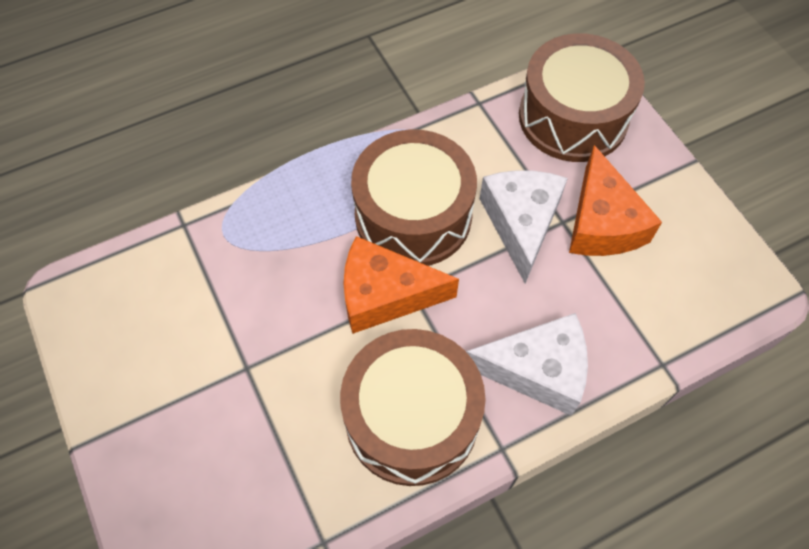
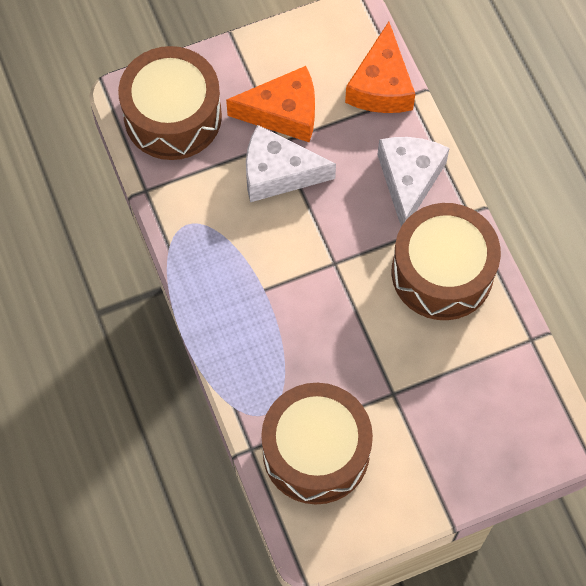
camera: 85 degrees left, 5 degrees up
(385, 294) = (336, 284): orange cheese -> orange cheese (381, 86)
(413, 215) = (262, 256): brown drum -> brown drum (316, 451)

